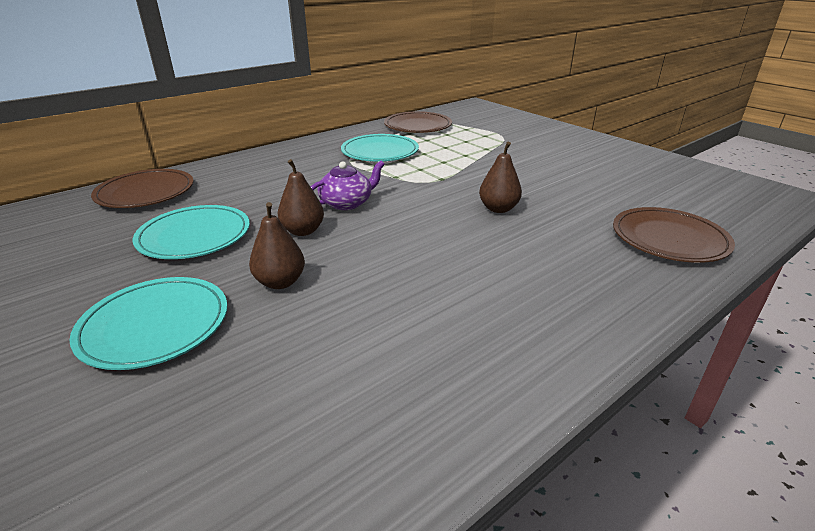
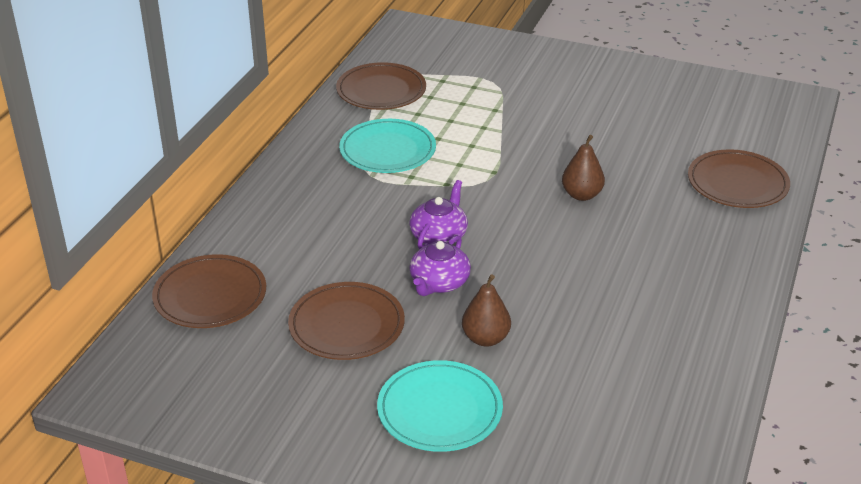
camera: 30 degrees left, 5 degrees up
(194, 236) = (346, 325): turquoise plate -> brown plate
(303, 231) = (439, 283): brown pear -> purple teapot

